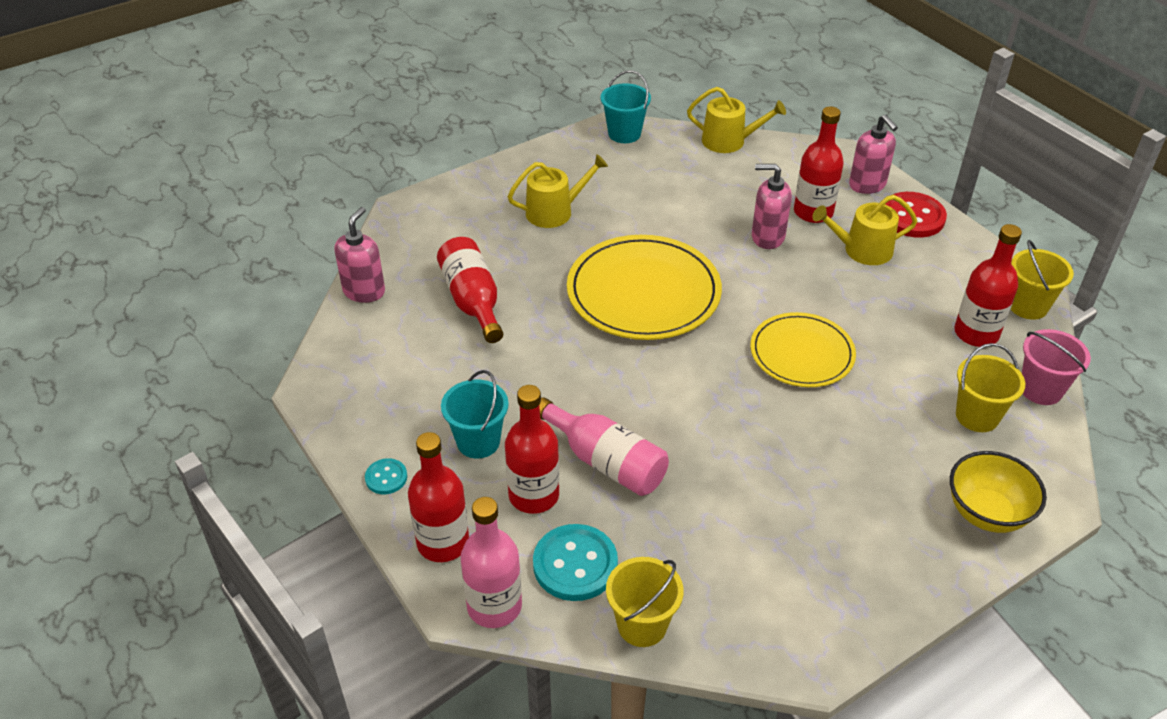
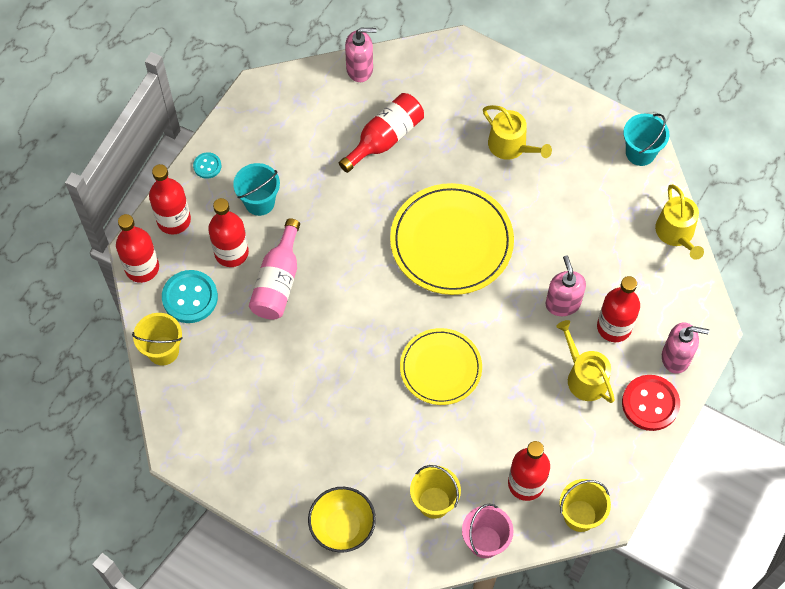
camera: 65 degrees right, 20 degrees up
(494, 606) = (142, 268): pink bottle -> red bottle
(867, 185) = (676, 357): pink soap dispenser -> pink soap dispenser turned 120 degrees counterclockwise

